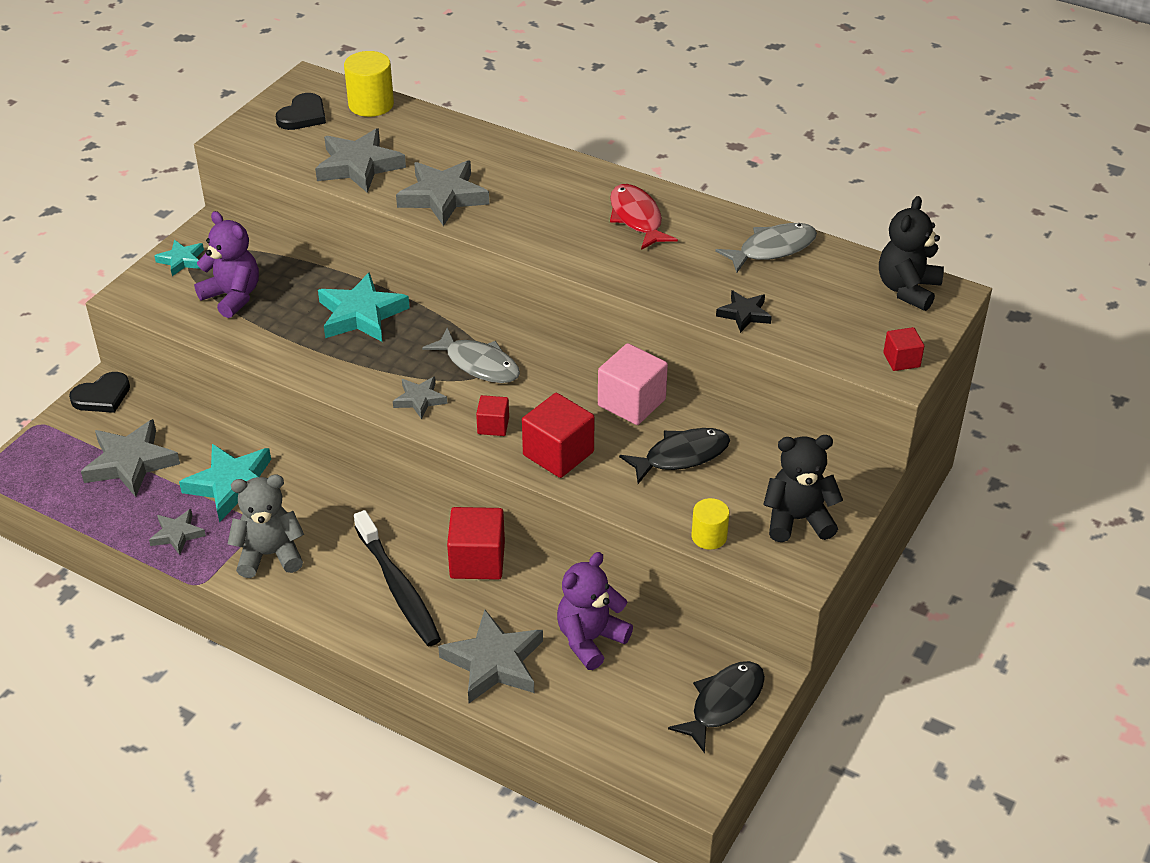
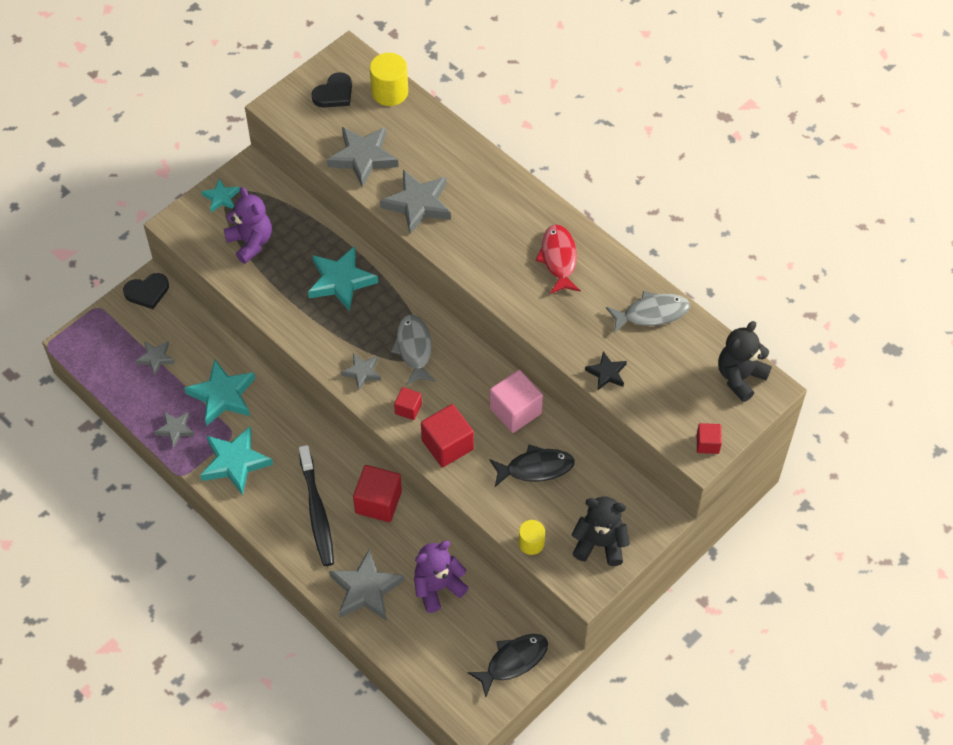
camera: 15 degrees right, 15 degrees up
(131, 463) = (156, 358): grey star -> grey star, size x0.55
(270, 555) = (235, 462): grey teddy bear -> turquoise star
(479, 364) = (414, 349): grey fish -> grey fish turned 150 degrees counterclockwise

